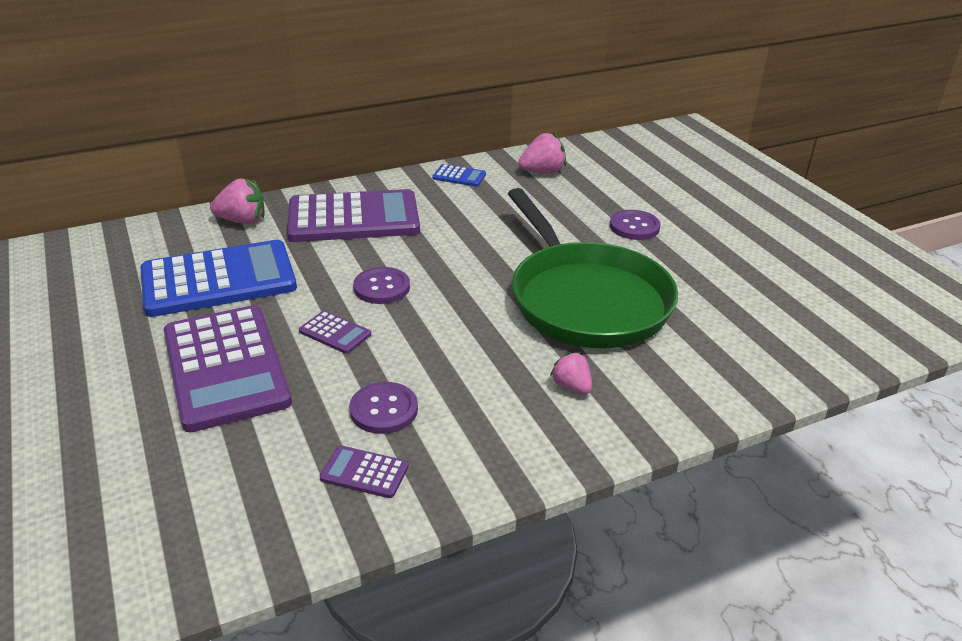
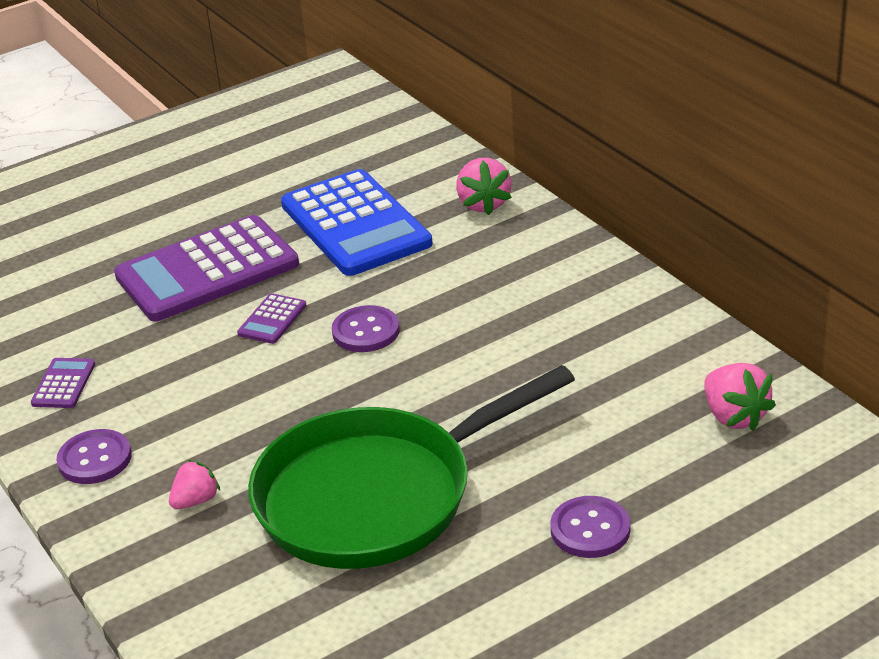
camera: 85 degrees right, 0 degrees up
(353, 218) = (519, 277): purple calculator -> none
(384, 410) = (150, 377): purple button -> purple button (95, 459)
(459, 176) = (677, 339): blue calculator -> none

